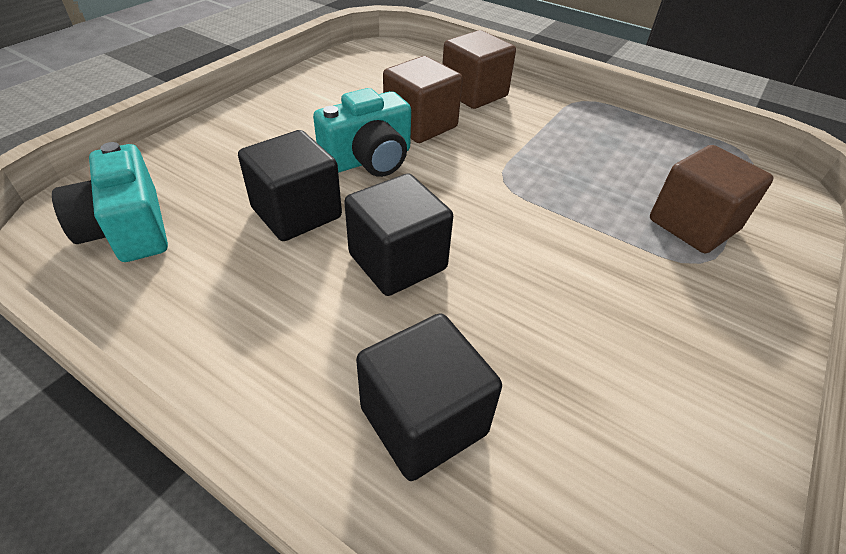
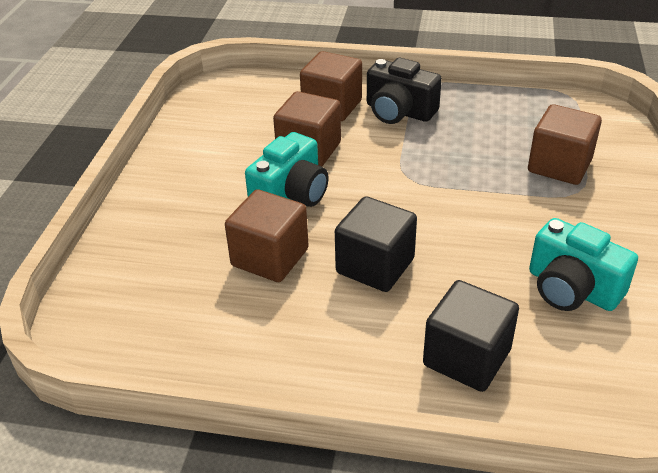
camera: 20 degrees left, 5 degrees down
(127, 229) = (146, 318): turquoise camera -> turquoise camera (572, 289)
(296, 213) = (270, 257): black cube -> brown cube
(539, 117) = (399, 111): none -> black camera

